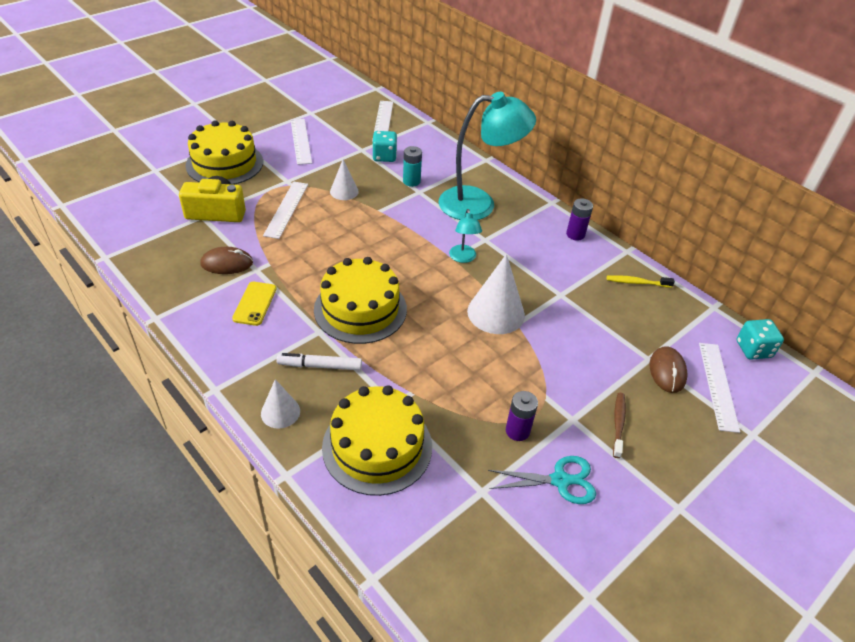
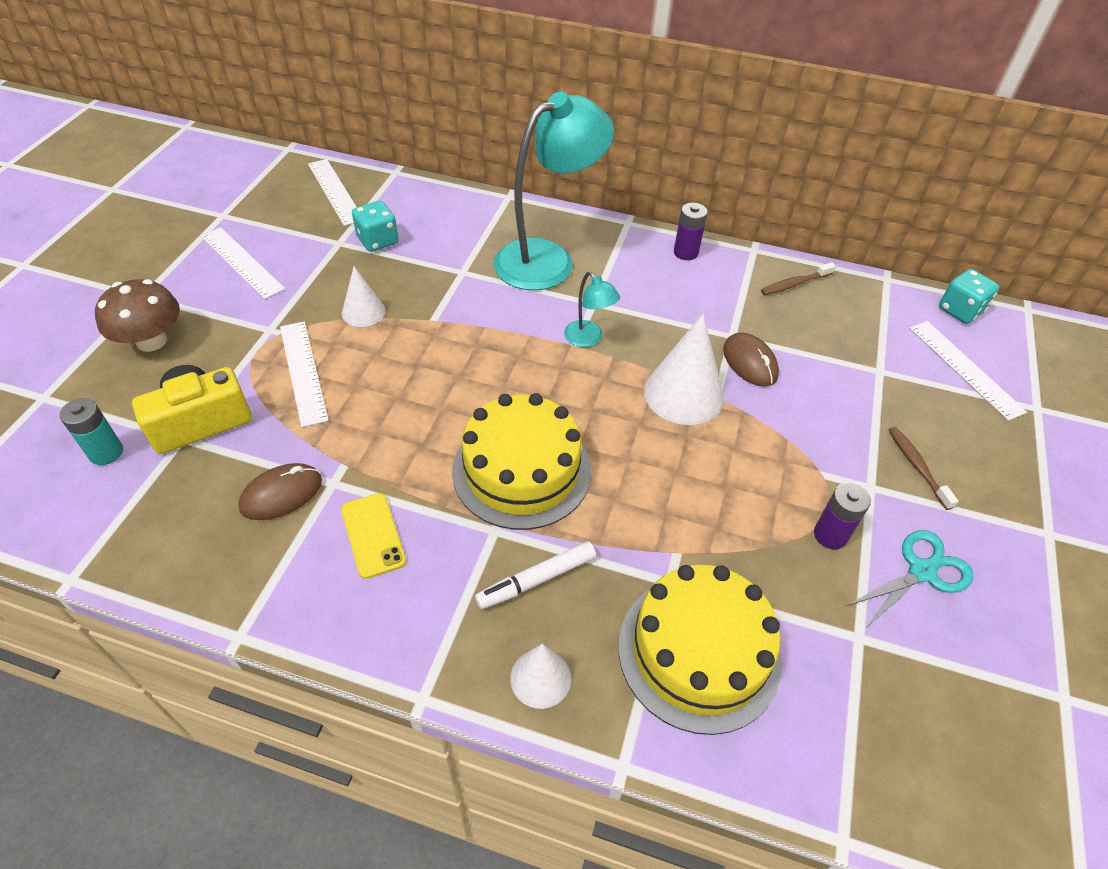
camera: 30 degrees left, 5 degrees up
(224, 163) = (151, 341): yellow cake -> brown mushroom
(411, 181) = (441, 262): turquoise battery -> turquoise battery (106, 452)
(636, 282) = (794, 284): yellow toothbrush -> brown toothbrush
(667, 371) = (908, 377): brown mouse -> brown mouse (750, 362)

